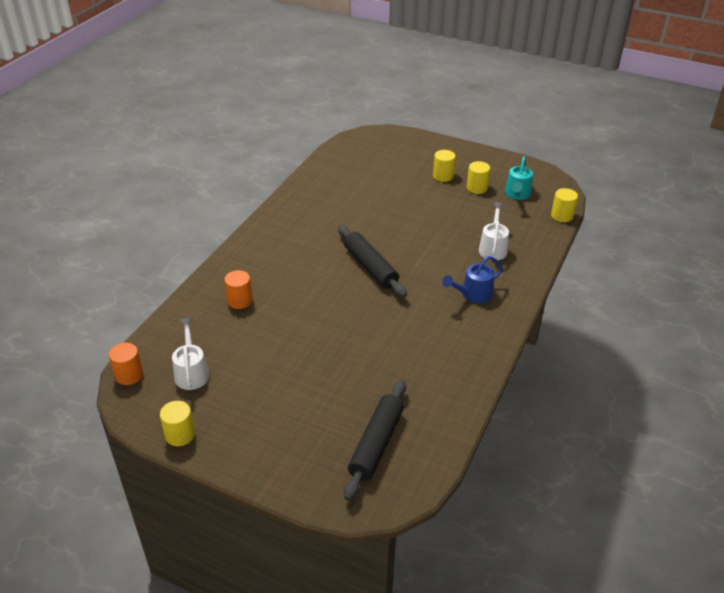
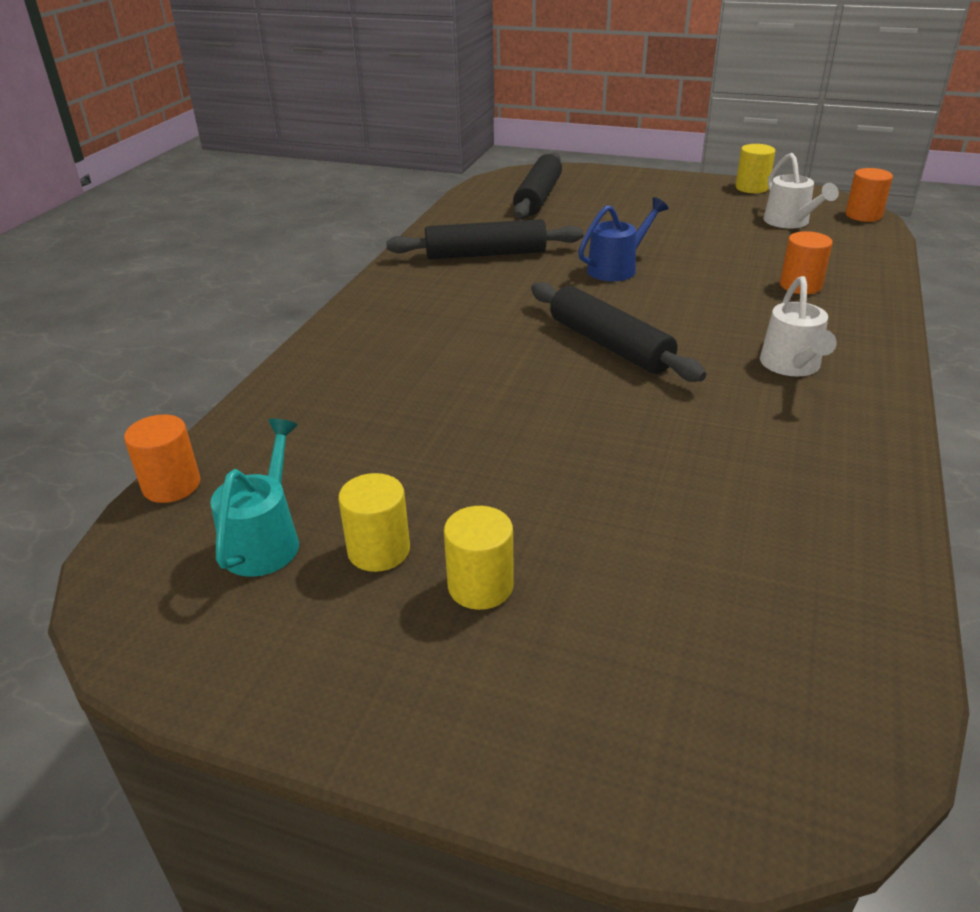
camera: 175 degrees right, 5 degrees down
(430, 358) = (486, 254): none -> black rolling pin
(472, 295) = (419, 322): blue watering can -> blue watering can (617, 268)
(493, 248) = (366, 398): white watering can -> white watering can (792, 366)
(562, 216) = (171, 485): yellow cylinder -> orange cylinder

